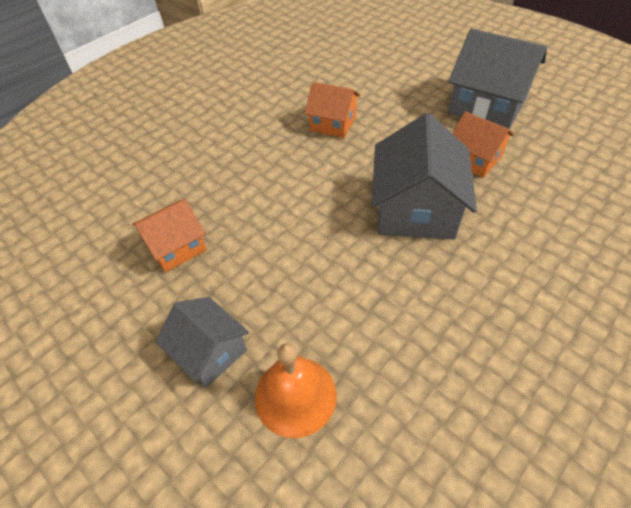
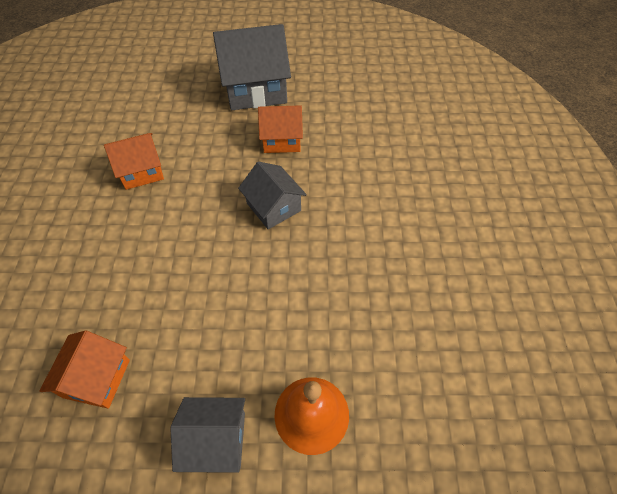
camera: 45 degrees left, 5 degrees up
(416, 209) = (273, 207): grey house -> grey house, size x0.59

